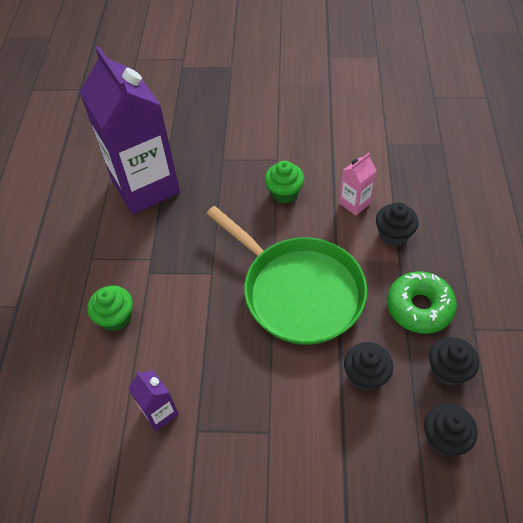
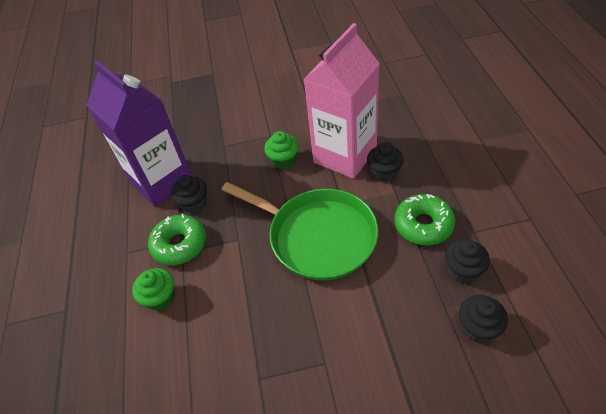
camera: 10 degrees left, 5 degrees down
(148, 263) = (179, 244): none -> green donut
(160, 412) = (221, 371): purple carton -> none
(354, 203) = (345, 155): pink carton -> pink carton, size x2.42
(365, 375) = (395, 292): black cupcake -> black cupcake (194, 204)

